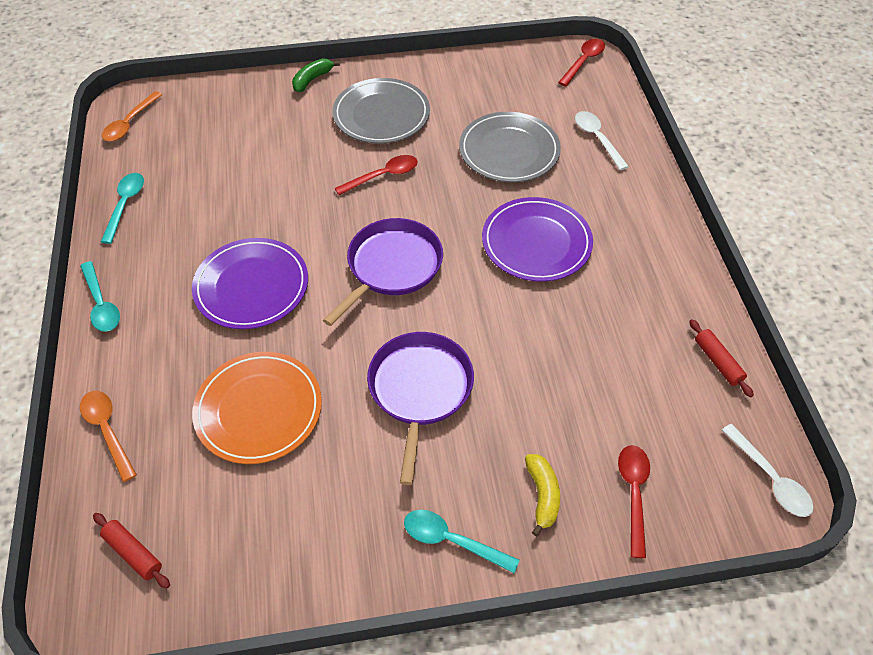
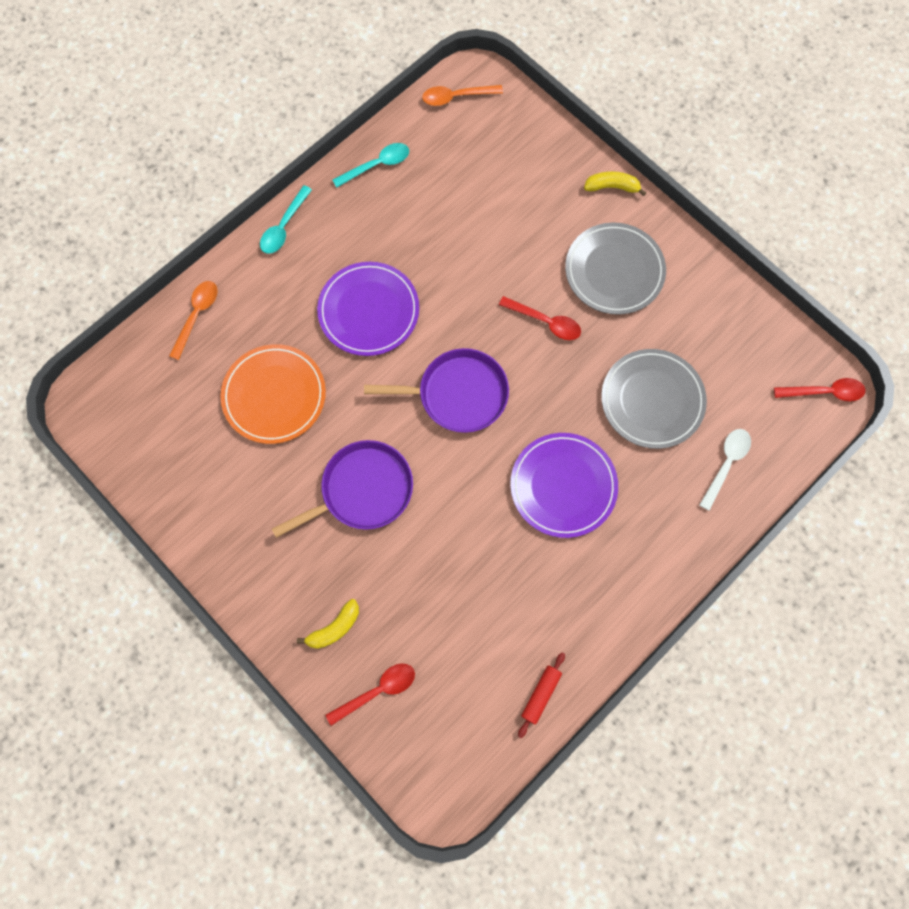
camera: 55 degrees right, 20 degrees up
(134, 553) = (131, 401): red rolling pin -> none
(312, 80) = (612, 187): green banana -> yellow banana
(451, 540) = (262, 588): turquoise spoon -> none
(770, 478) = (456, 785): white spoon -> none

